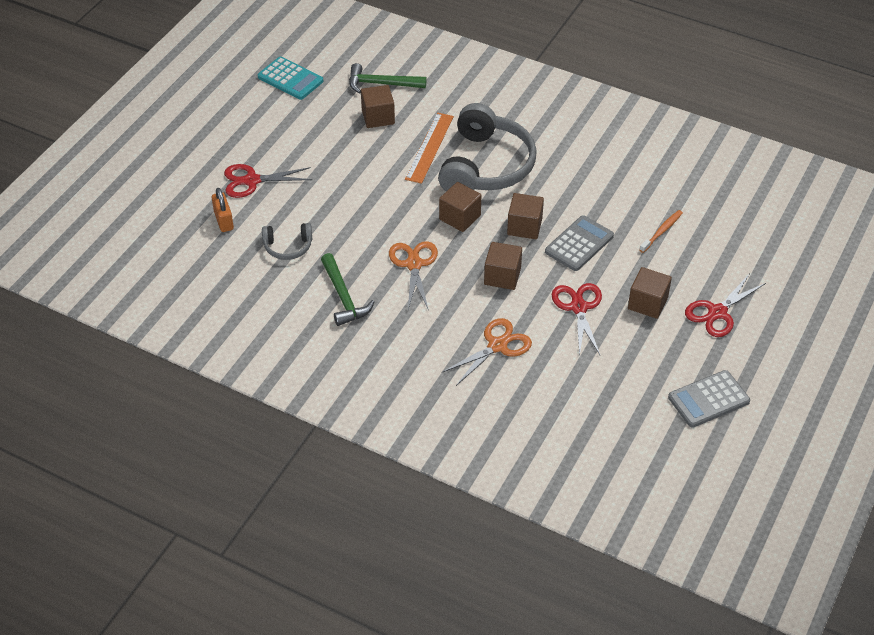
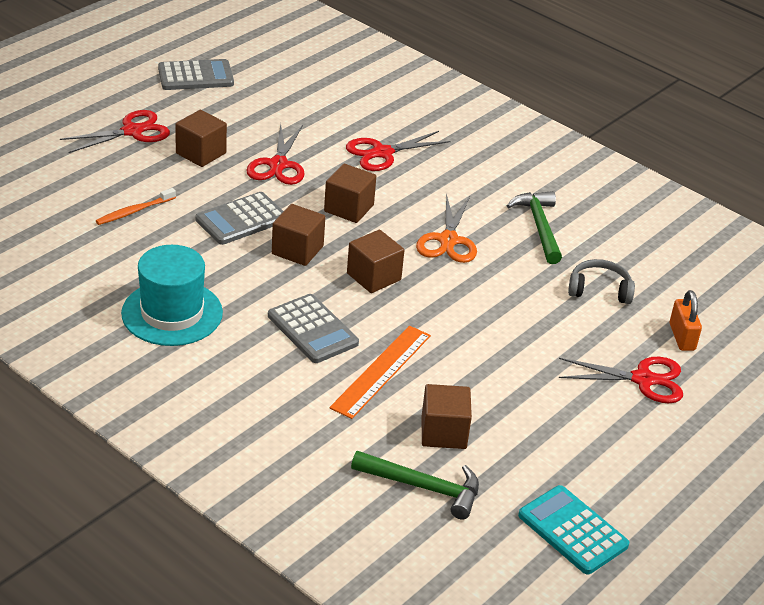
camera: 170 degrees left, 10 degrees down
(486, 166) = (312, 329): grey headphones -> grey calculator
(497, 345) = (382, 153): orange scissors -> red scissors
(584, 156) = (172, 313): none -> turquoise hat

